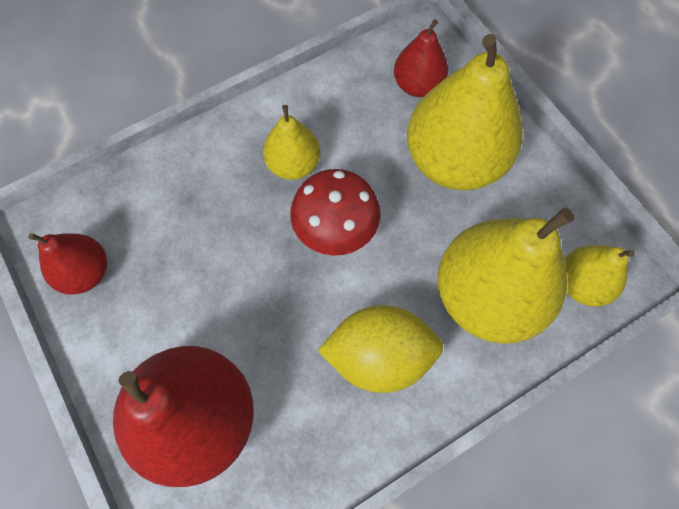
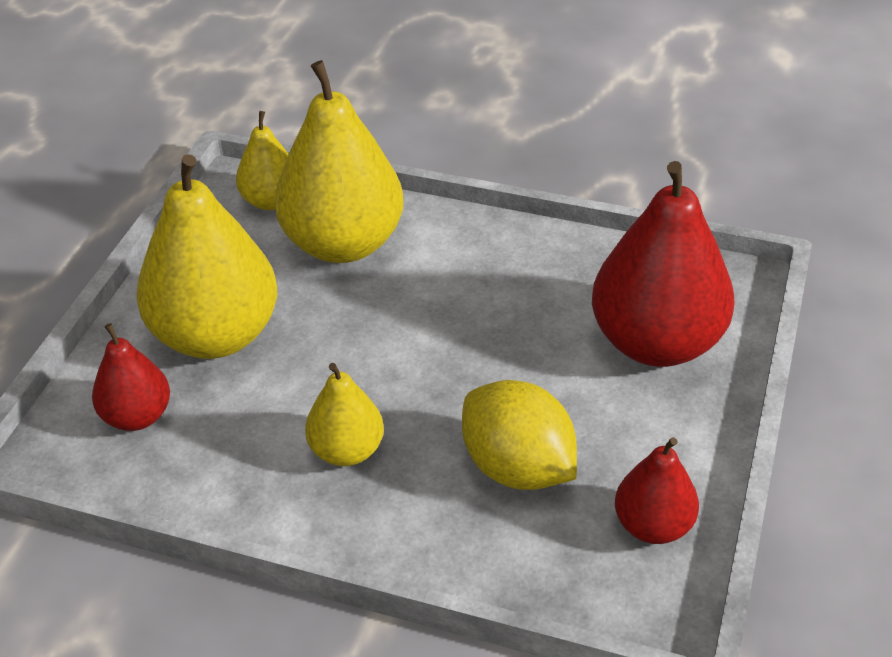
camera: 130 degrees left, 25 degrees down
(335, 231) = (388, 370): red mushroom -> none
(379, 356) = (471, 274): yellow lemon -> yellow lemon (517, 468)

